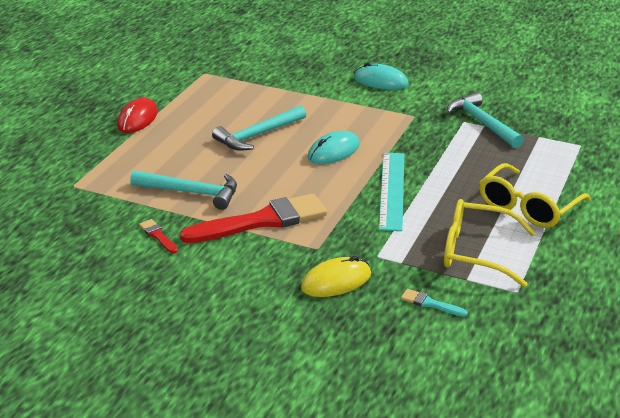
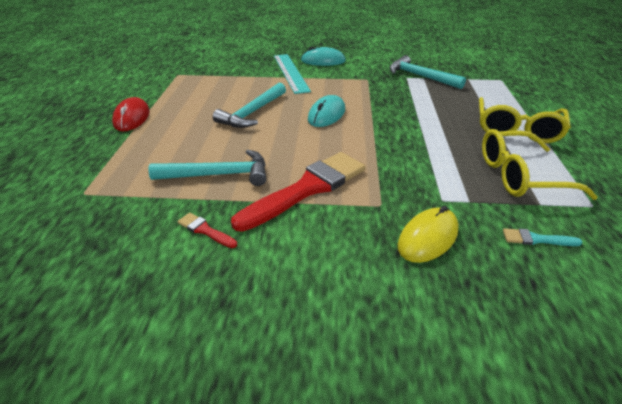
camera: 20 degrees left, 5 degrees up
(392, 190) = (400, 136): turquoise ruler -> turquoise ruler (290, 72)

